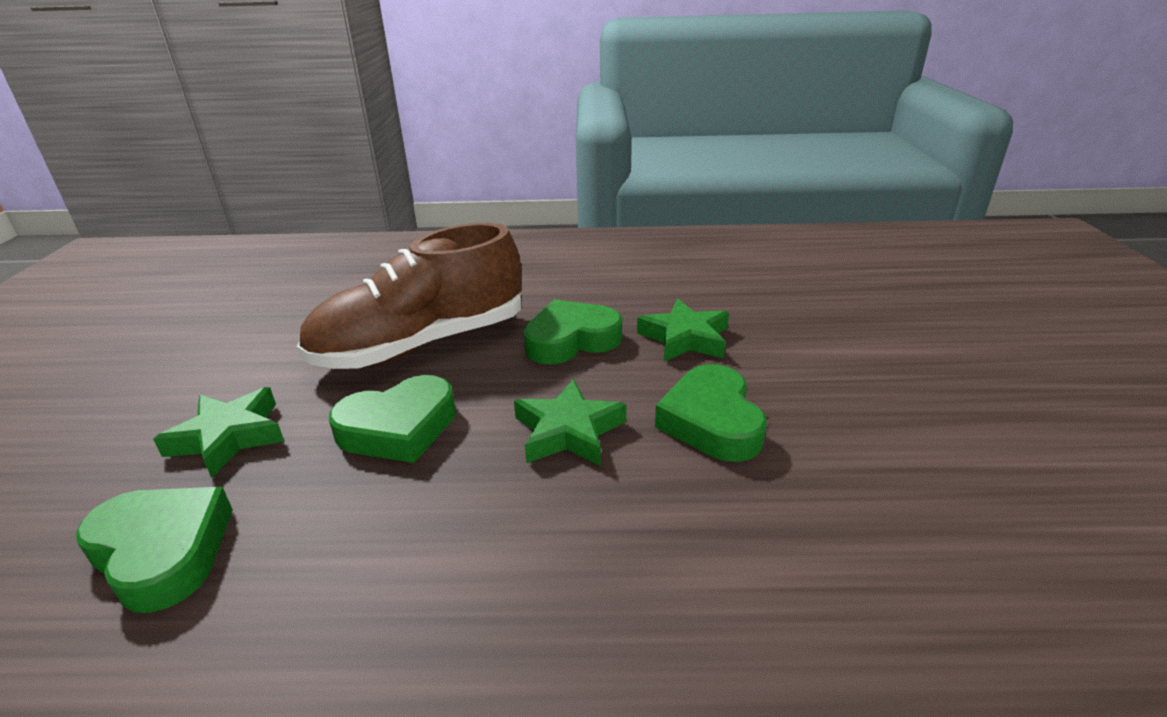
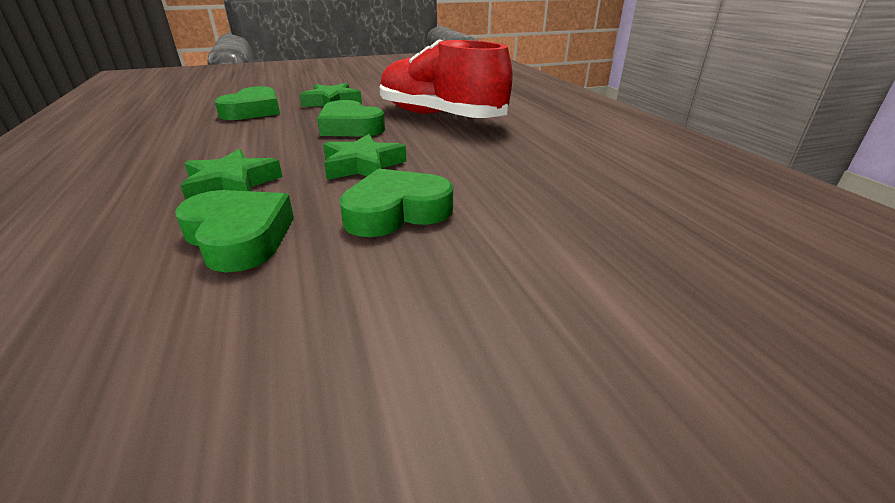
camera: 70 degrees right, 0 degrees up
(422, 344) = (439, 116): brown shoe -> red shoe
(571, 340) = (481, 150): green heart -> green heart (239, 237)
(685, 338) = (525, 189): green star -> green star (232, 184)

